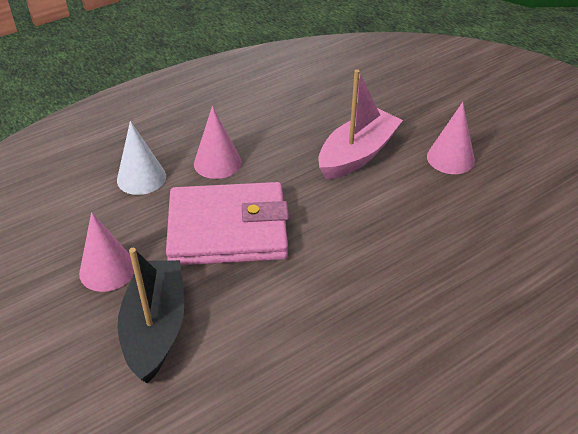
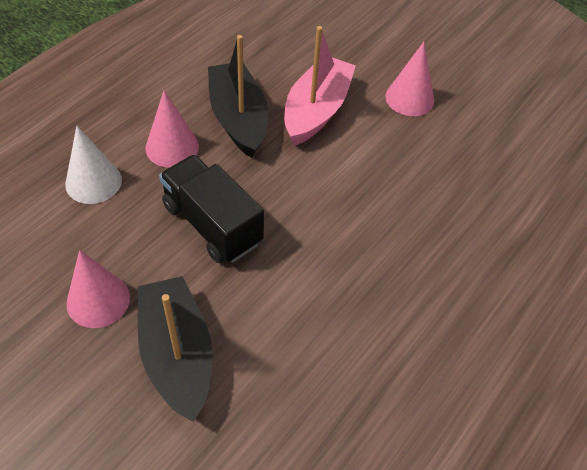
camera: 20 degrees left, 10 degrees up
(228, 229) = (212, 224): pink wallet -> black truck
(284, 150) = (238, 118): none -> black boat

